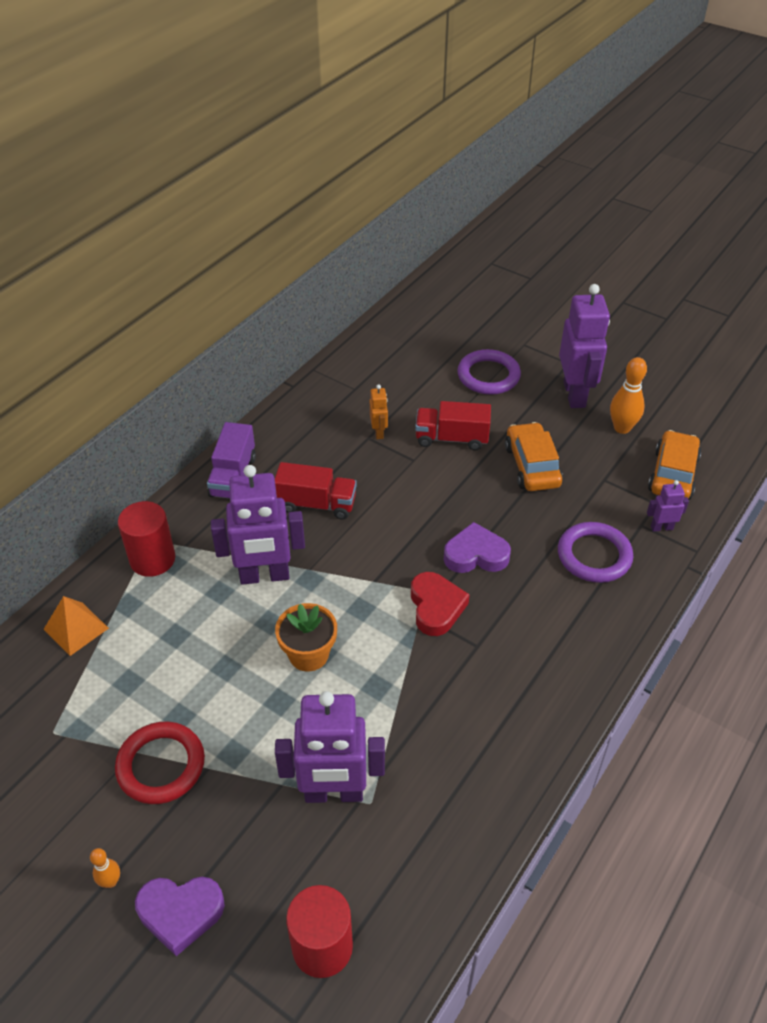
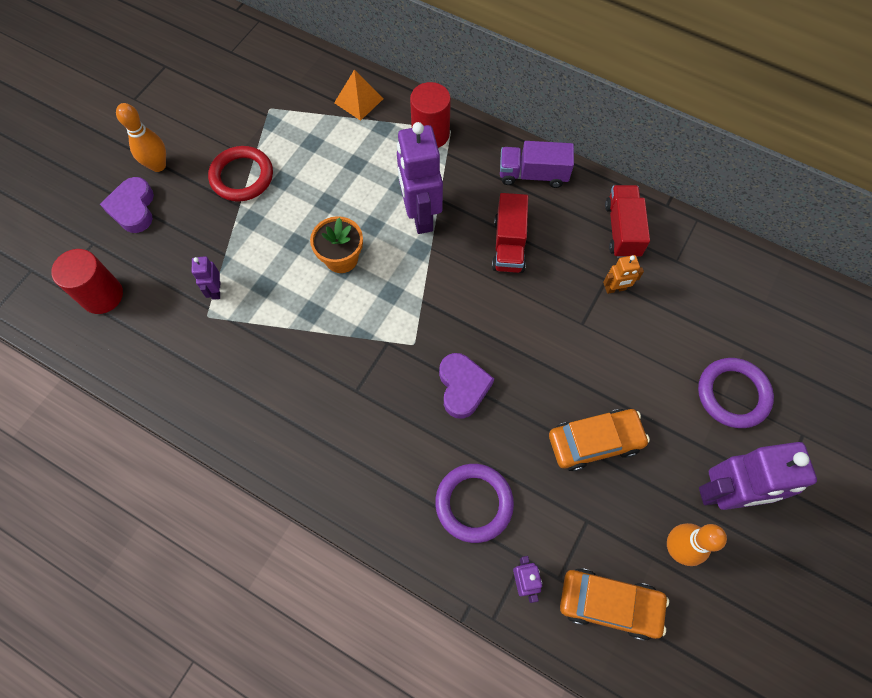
camera: 85 degrees right, 20 degrees up
(111, 881) = (158, 165): orange bowling pin -> orange bowling pin, size x1.82
(334, 793) = (216, 290): purple robot -> purple robot, size x0.46
(436, 607) = (397, 354): red heart -> none
(451, 438) = (620, 359): red truck -> red truck (622, 230)

